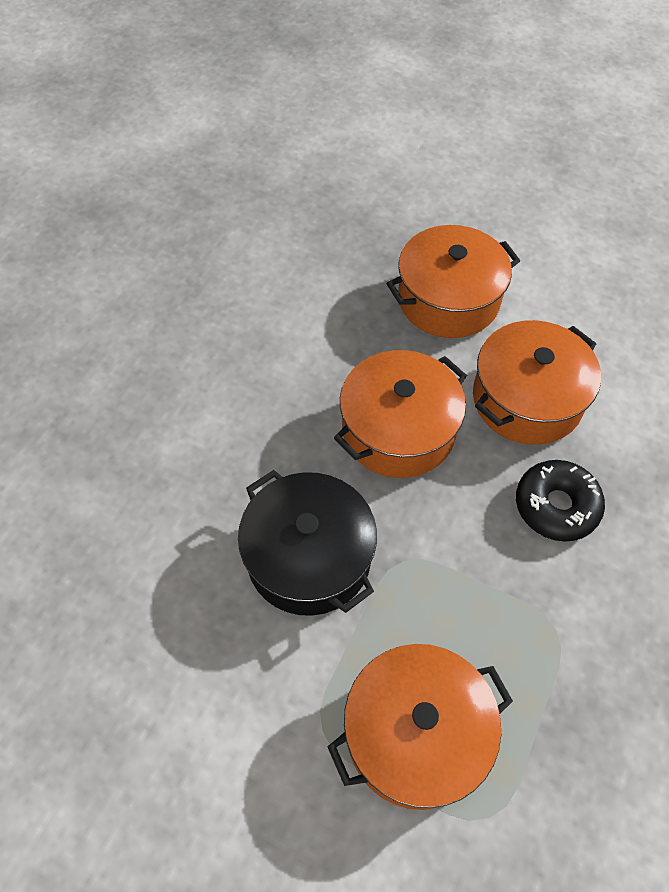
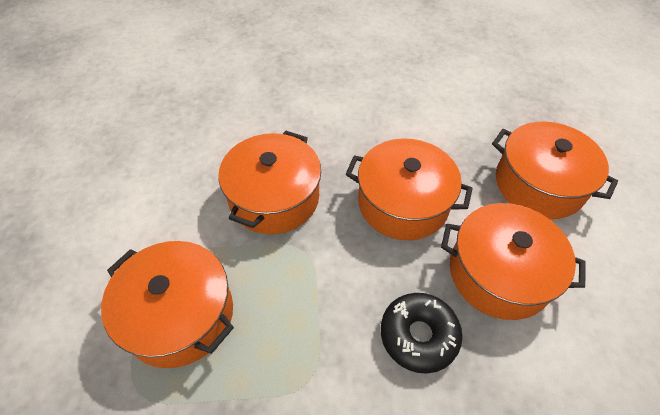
camera: 60 degrees right, 5 degrees down
(309, 557) = (274, 197): black pot -> orange pot

